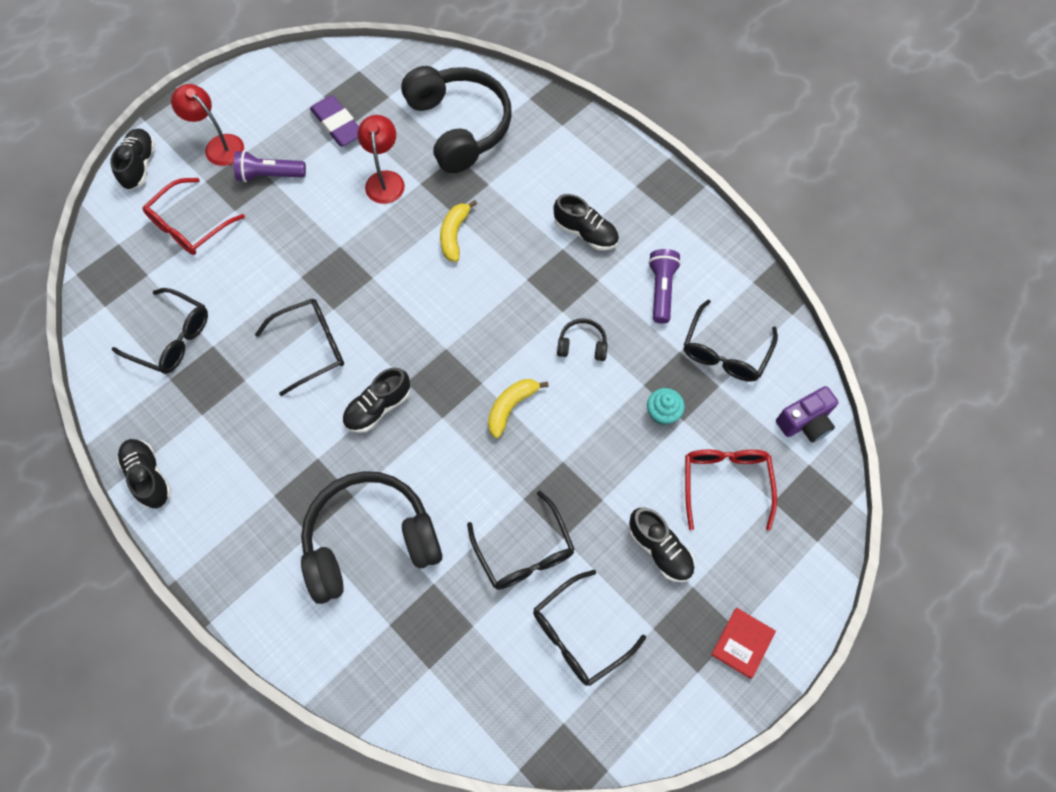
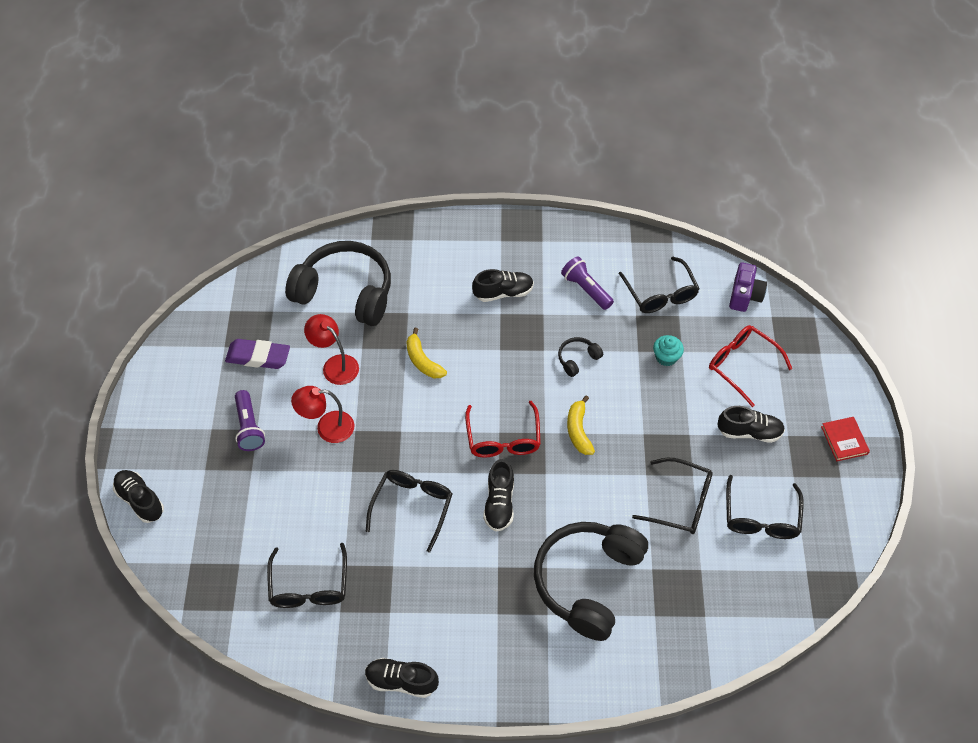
camera: 45 degrees left, 10 degrees down
(172, 338) = (309, 586): black glasses -> black glasses turned 105 degrees clockwise
(189, 226) = (230, 507): red glasses -> red glasses (503, 438)
(218, 145) = (185, 439): red lamp -> red lamp (327, 428)
(270, 175) = (249, 427): purple flashlight -> purple flashlight turned 60 degrees counterclockwise

